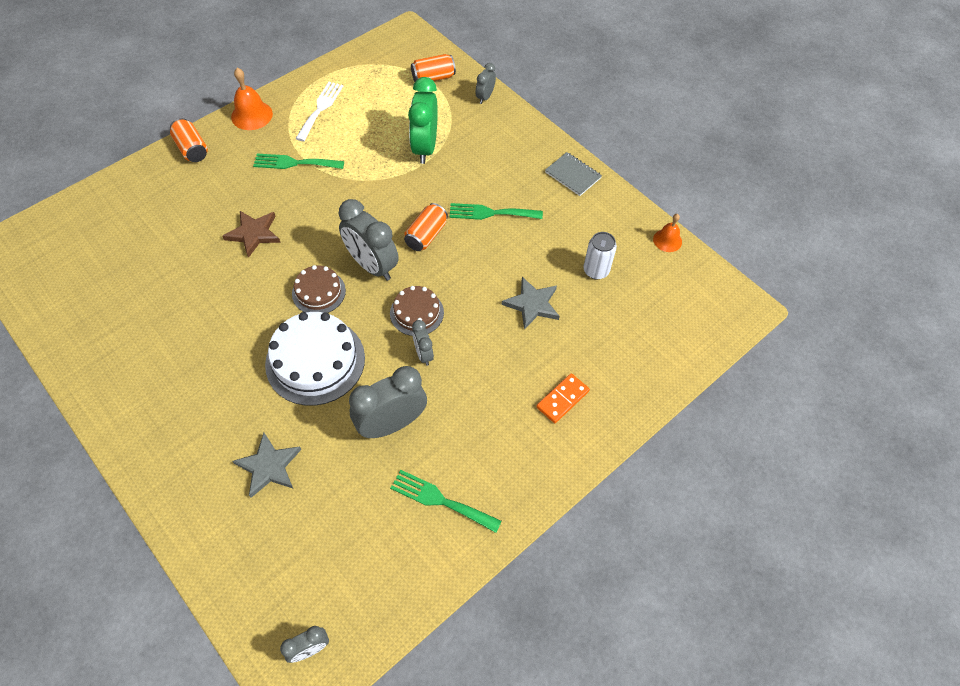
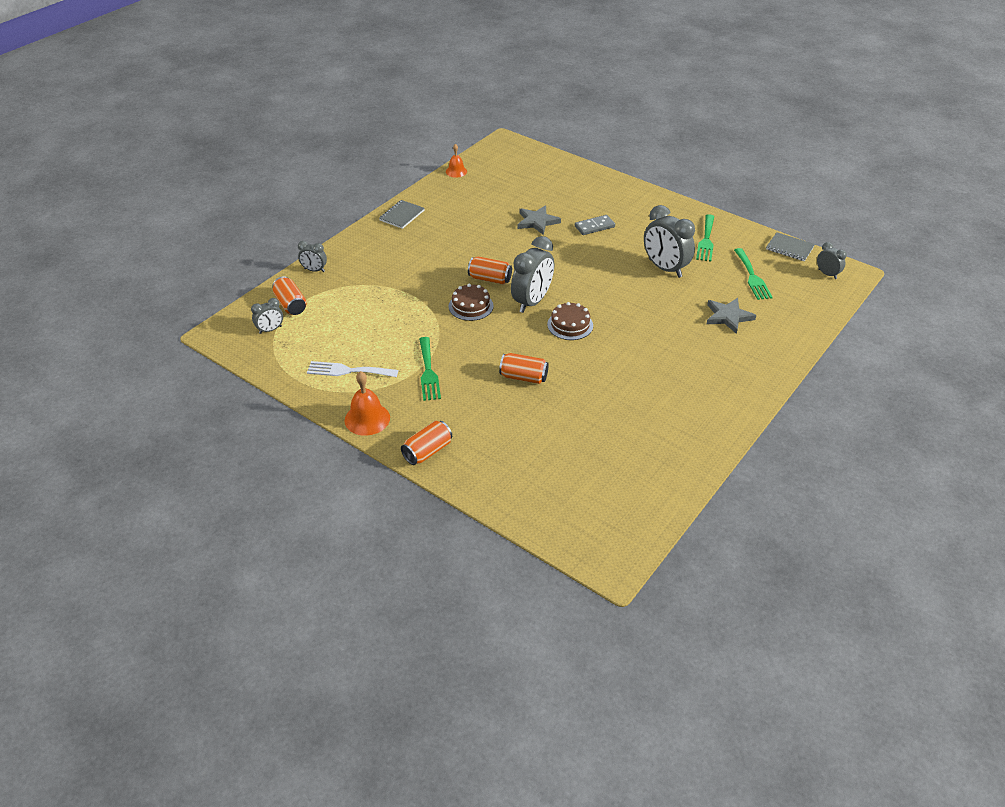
camera: 100 degrees left, 15 degrees down
(254, 234) = (523, 377): brown star -> orange can
(315, 361) = (633, 313): white cake -> none
(389, 619) = (789, 248): none -> grey notebook
(416, 313) = (568, 272): brown cake -> brown cake (471, 306)
(423, 354) = (602, 263): grey clock -> grey clock (270, 330)
(425, 148) = (388, 295): green clock -> none
(491, 213) = (455, 250): green fork -> green fork (752, 276)
(507, 366) = (594, 227): none -> grey domino
(562, 399) = (608, 202): orange domino -> none
(596, 270) = (495, 198): white can -> none

